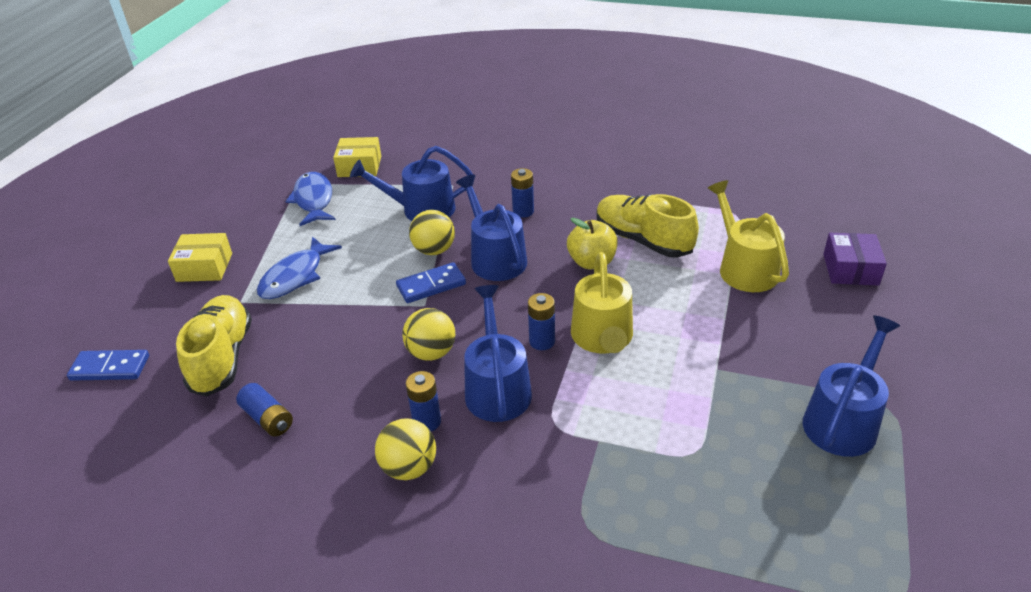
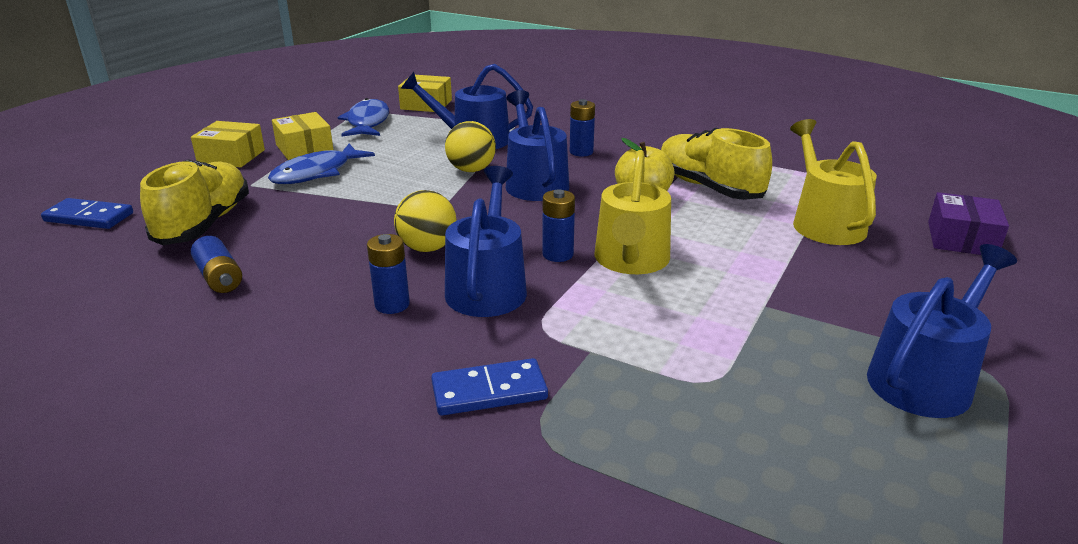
camera: 10 degrees right, 10 degrees down
(269, 245) = (304, 148): none -> yellow box
(409, 468) = (350, 342): yellow ball -> none
(431, 285) = (454, 195): blue domino -> blue domino (489, 391)

